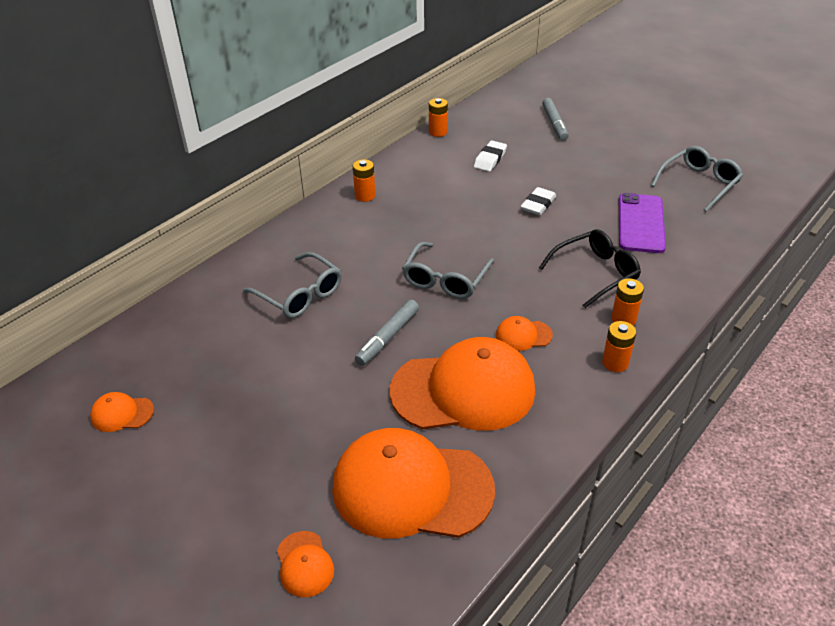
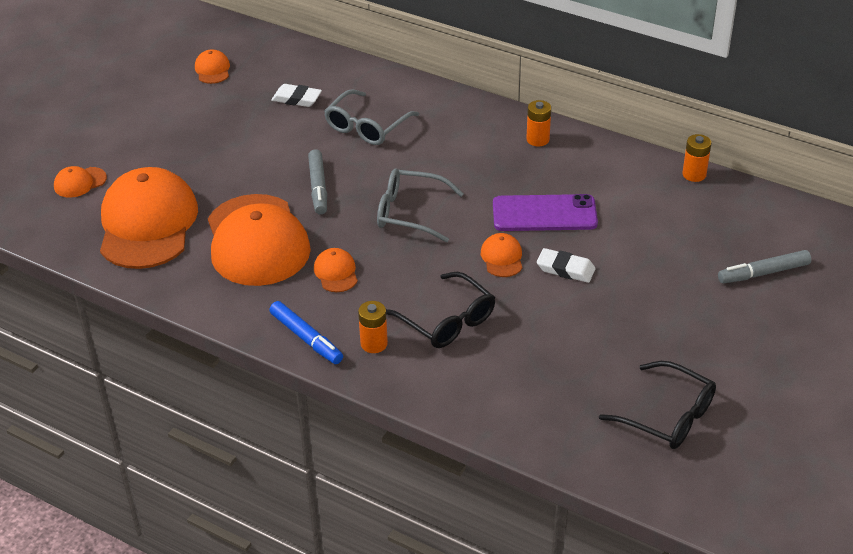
camera: 80 degrees right, 0 degrees up
(388, 337) = (318, 187): grey marker -> grey marker turned 120 degrees counterclockwise
(490, 159) = (649, 223): white eraser -> white eraser (297, 99)
(518, 234) = (502, 257): none -> orange cap
(615, 363) = (306, 338): orange battery -> blue marker
(641, 223) = (555, 358): purple phone -> purple phone (544, 214)
(699, 183) = (668, 416): grey glasses -> black glasses

